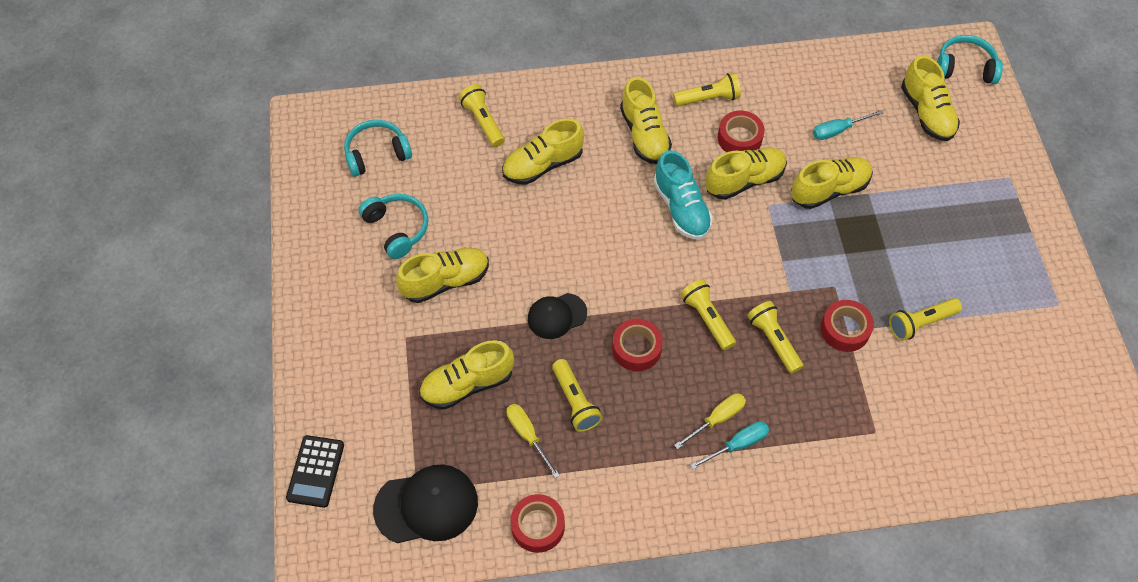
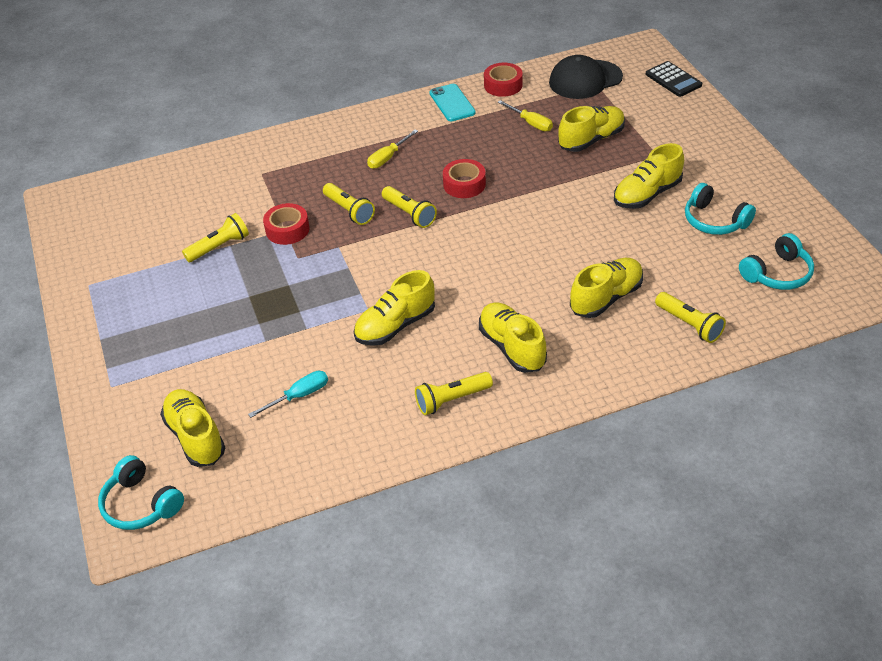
camera: 170 degrees right, 15 degrees down
(316, 471) = (673, 80): black calculator -> black calculator turned 150 degrees clockwise
(557, 316) = (539, 191): black cap -> none
(575, 401) = (502, 146): yellow flashlight -> none
(615, 506) = (452, 103): none -> turquoise phone
(681, 208) = (454, 289): turquoise shoe -> none
(737, 444) = (369, 147): turquoise screwdriver -> none
(739, 138) = (408, 365): red tape -> none
(829, 190) = (306, 335): yellow shoe -> none
(965, 68) = (141, 504): turquoise headphones -> turquoise headphones turned 45 degrees clockwise

